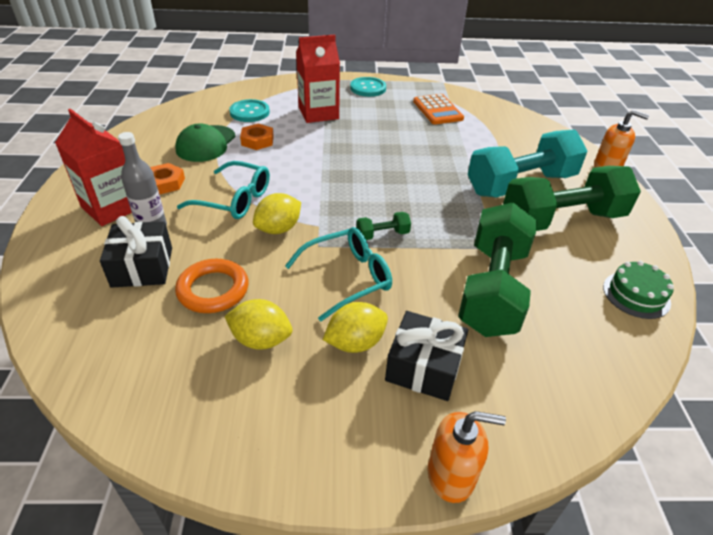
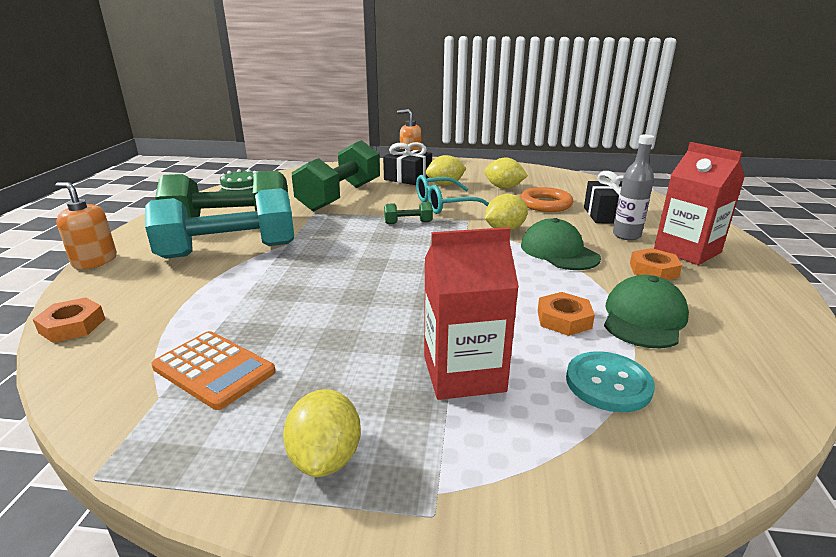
camera: 170 degrees left, 15 degrees down
(234, 200) = (559, 251): turquoise glasses -> green cap
(368, 88) = (326, 458): turquoise button -> yellow lemon
(437, 110) = (214, 370): orange calculator -> orange calculator turned 135 degrees clockwise
(537, 125) = (72, 326): none -> orange nut

